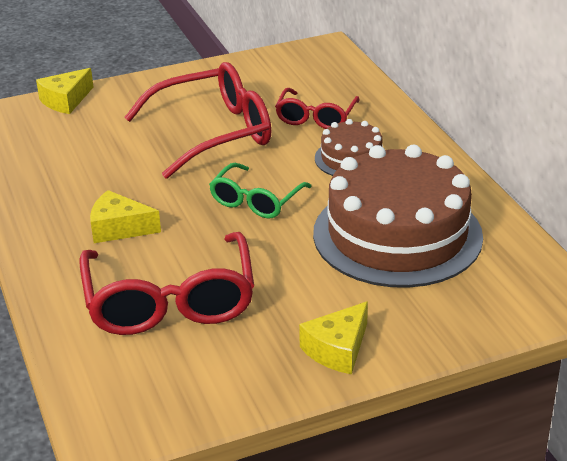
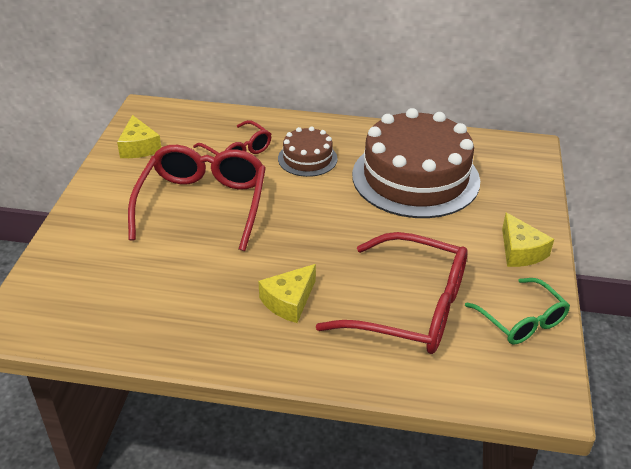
camera: 60 degrees left, 5 degrees up
(66, 100) = (49, 264): yellow cheese -> yellow cheese (139, 147)
(256, 201) = (318, 219): green glasses -> green glasses (521, 321)

